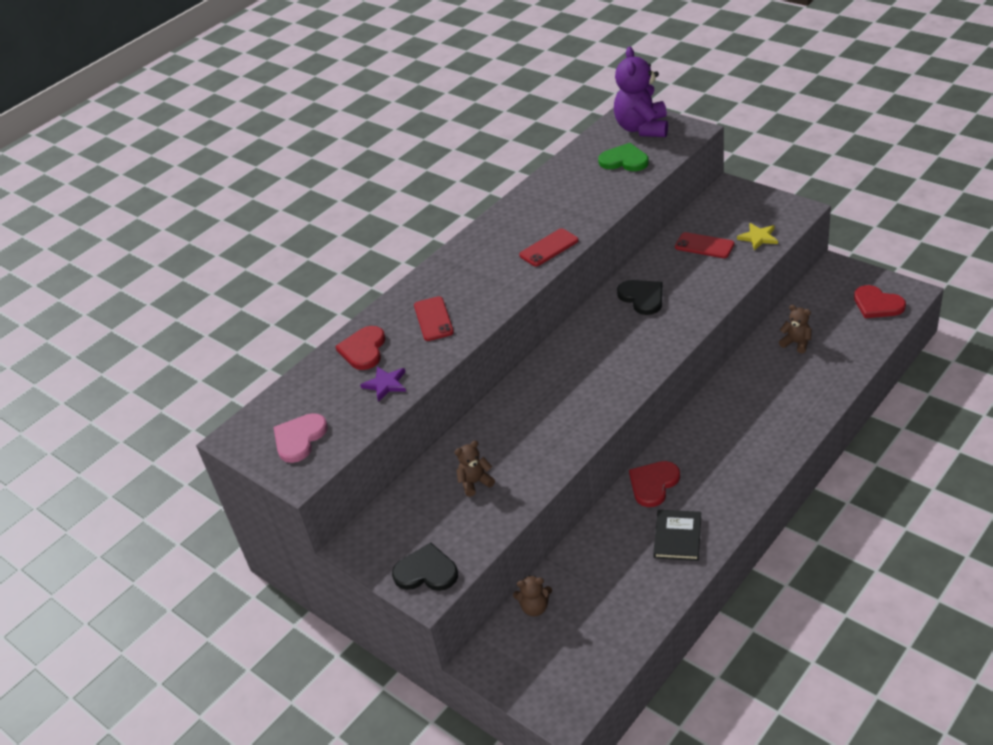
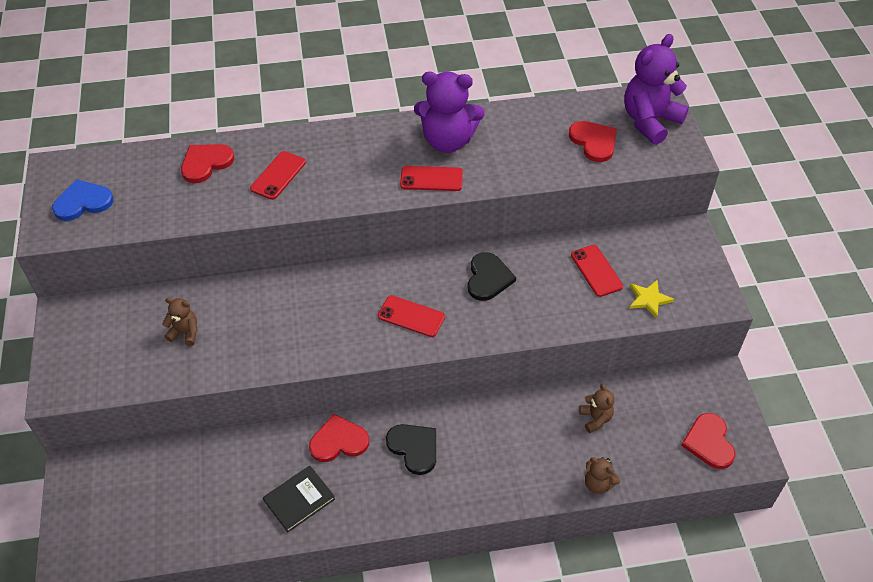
camera: 35 degrees right, 10 degrees up
(299, 438) = (83, 202): pink heart -> blue heart
(385, 384) = (181, 204): purple star -> none
(426, 571) = (74, 374): black heart -> black heart (414, 448)
(526, 221) = (447, 141): none -> purple teddy bear
(535, 607) = (149, 462): brown teddy bear -> brown teddy bear (598, 484)
(624, 160) = (594, 142): green heart -> red heart
(624, 353) = (411, 316): none -> red phone

